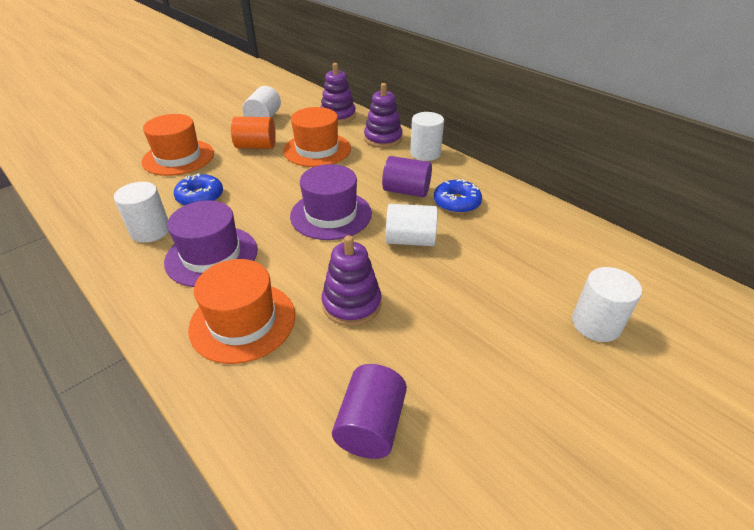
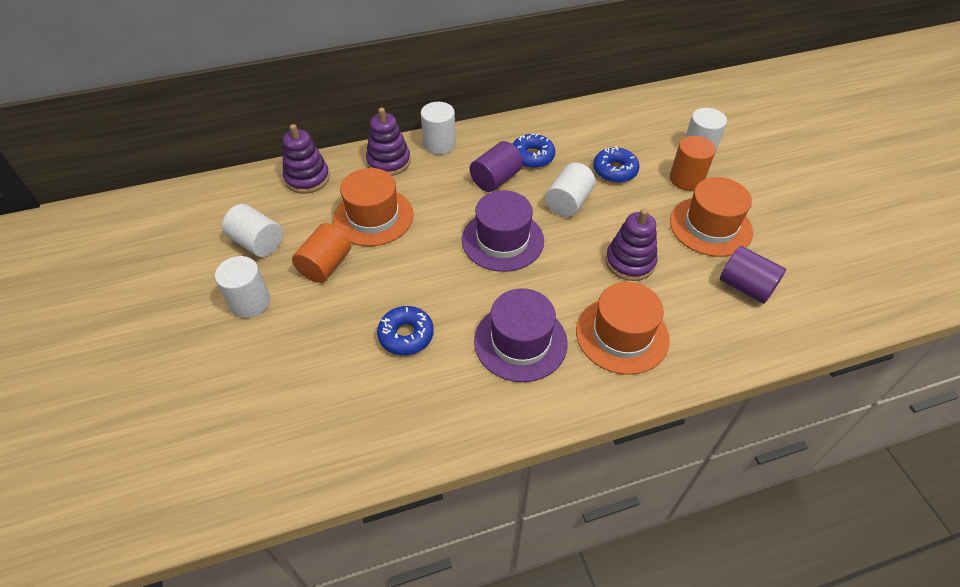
camera: 65 degrees left, 10 degrees up
(150, 231) = (448, 388): white cylinder -> white cylinder (250, 302)
(178, 157) = (296, 344): orange hat -> orange hat (710, 226)
(487, 260) = (615, 170): none -> blue donut
(528, 323) = (686, 179): none -> orange cylinder

